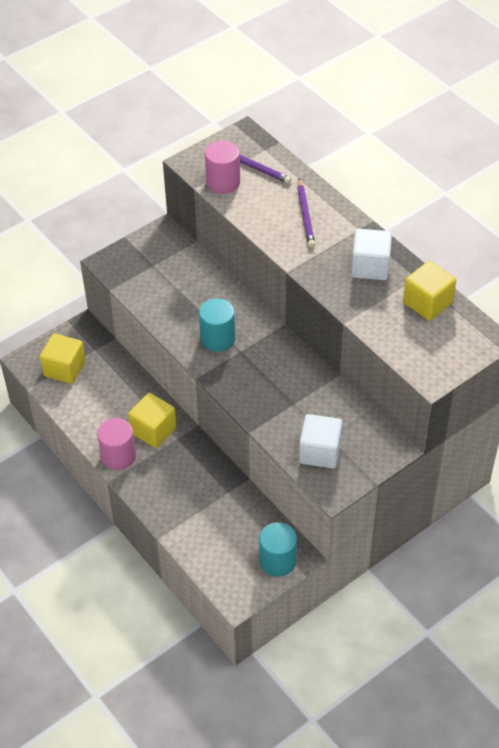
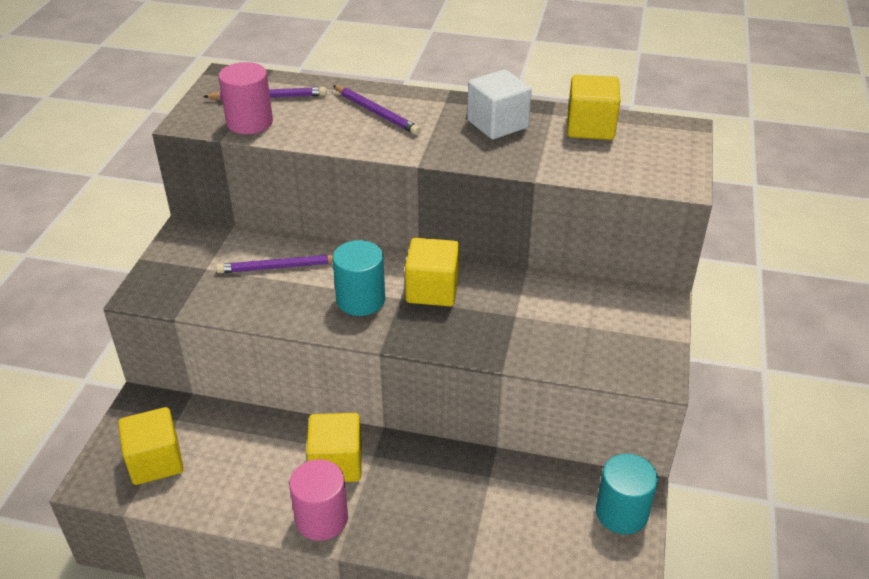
camera: 40 degrees left, 10 degrees down
(193, 288) = (279, 267): none -> purple pencil
(264, 356) = (432, 290): none -> yellow cube
(320, 452) = (598, 346): white cube -> none

